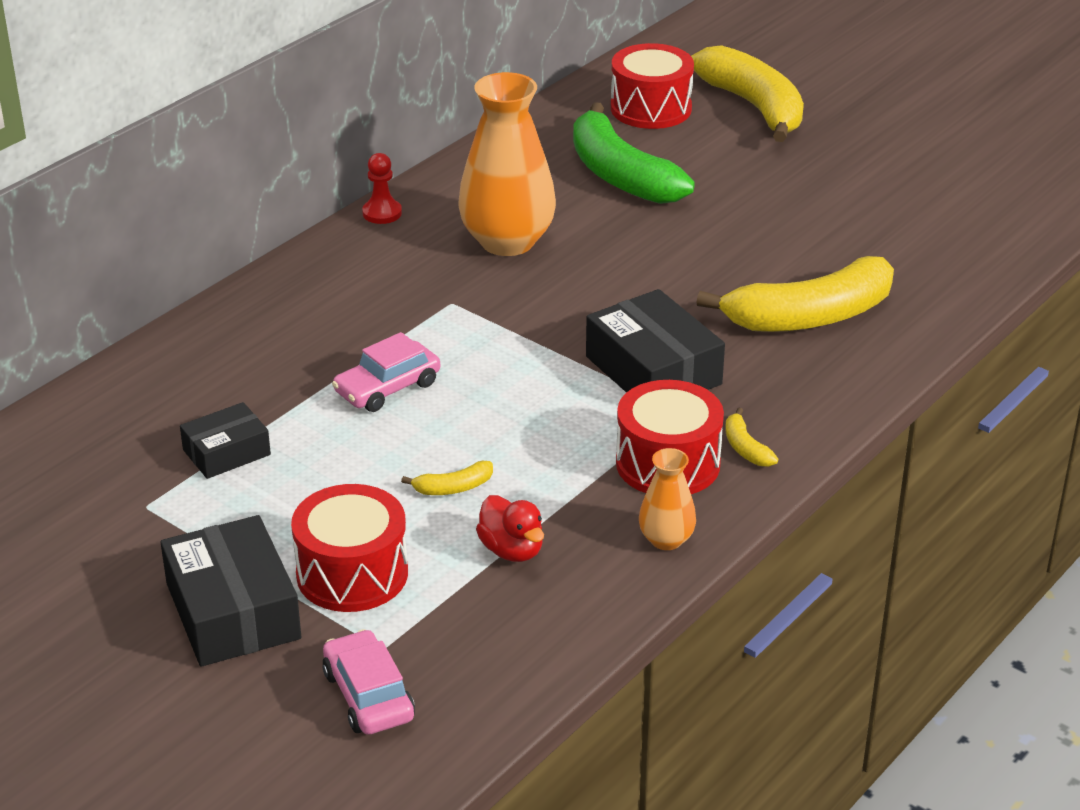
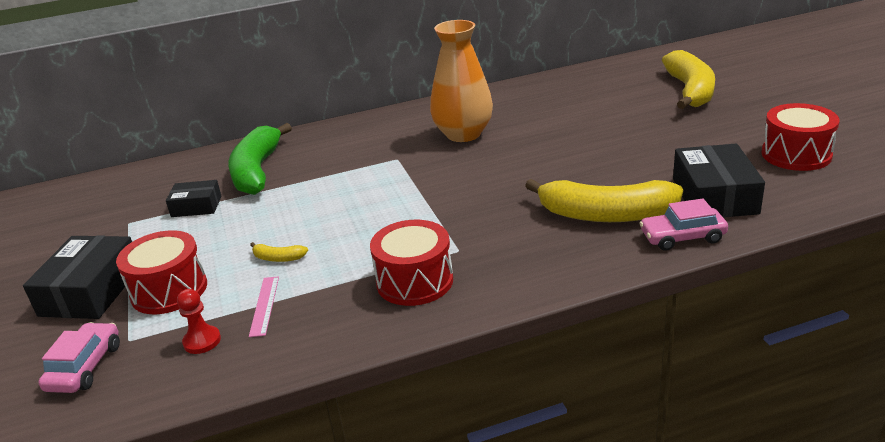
camera: 35 degrees right, 5 degrees down
(382, 213) = (414, 108): red pawn -> red pawn (202, 341)
(387, 388) = (311, 194): pink car -> pink car (682, 237)
(512, 550) = (264, 305): red duck -> pink ruler
(620, 175) = (567, 112): green banana -> green banana (257, 171)
(651, 108) = (622, 82): red drum -> red drum (796, 154)
(653, 370) = (468, 222): black box -> black box (714, 196)
(666, 540) = (359, 330): orange vase -> none
(745, 448) = (475, 286): yellow banana -> none

